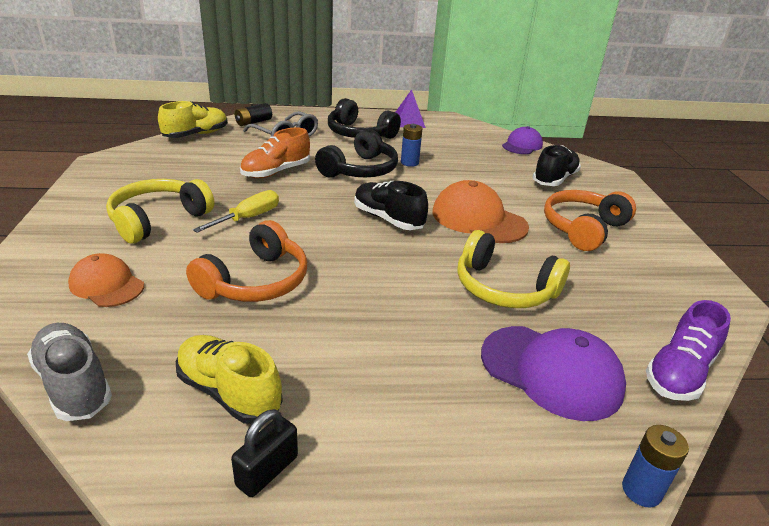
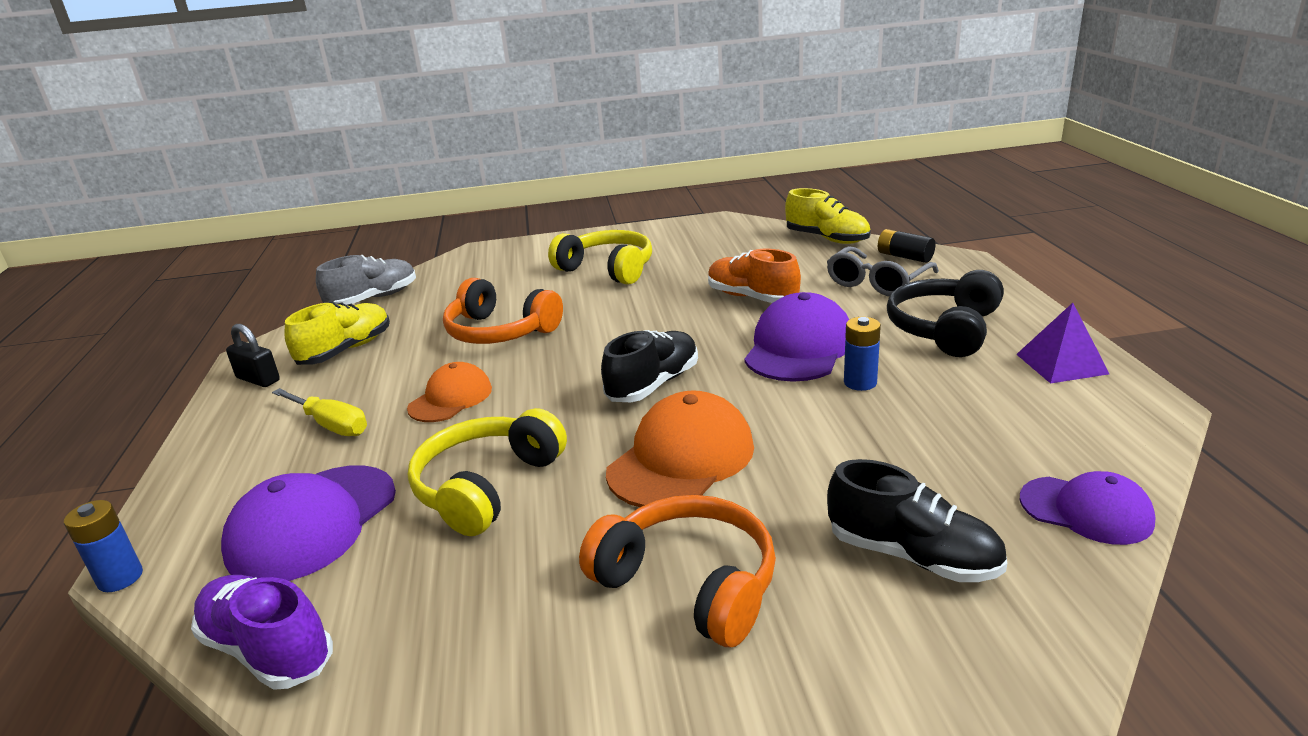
camera: 90 degrees right, 5 degrees down
(106, 285) = (494, 278): orange cap -> orange cap (450, 398)
(248, 218) = (625, 305): yellow screwdriver -> yellow screwdriver (331, 425)
(360, 170) = (799, 347): black headphones -> purple cap

